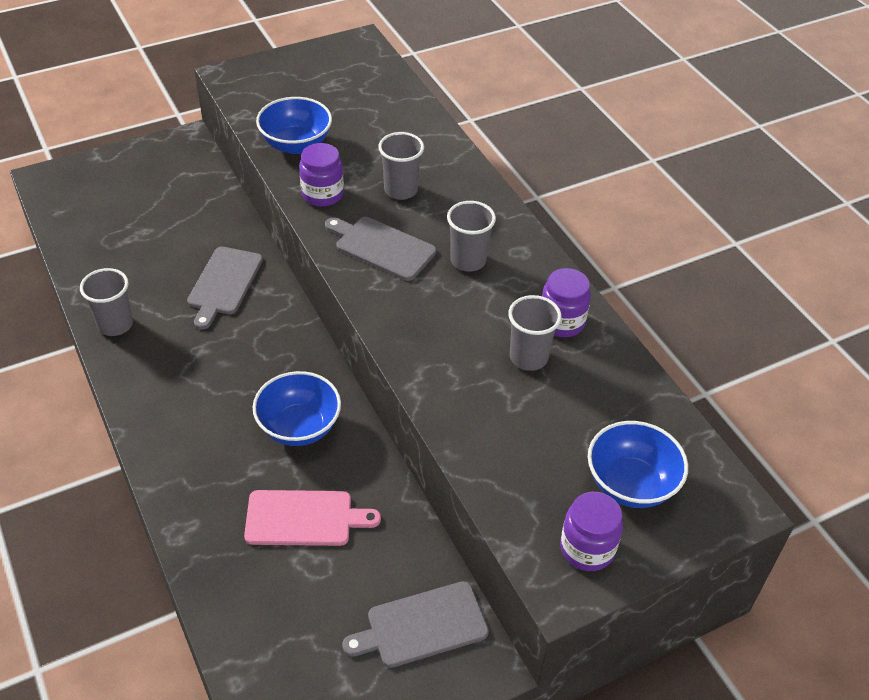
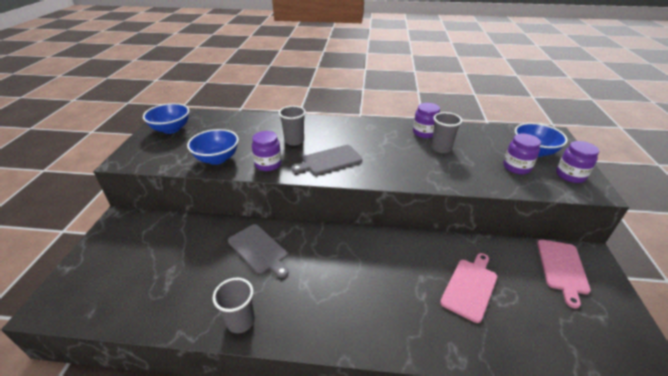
camera: 55 degrees left, 10 degrees down
(299, 427) = (399, 262): blue bowl -> blue bowl (171, 129)
(422, 626) = (562, 268): grey cutting board -> pink cutting board
(468, 261) = (363, 141): grey cup -> none
(551, 469) = (516, 167): none -> purple jar

